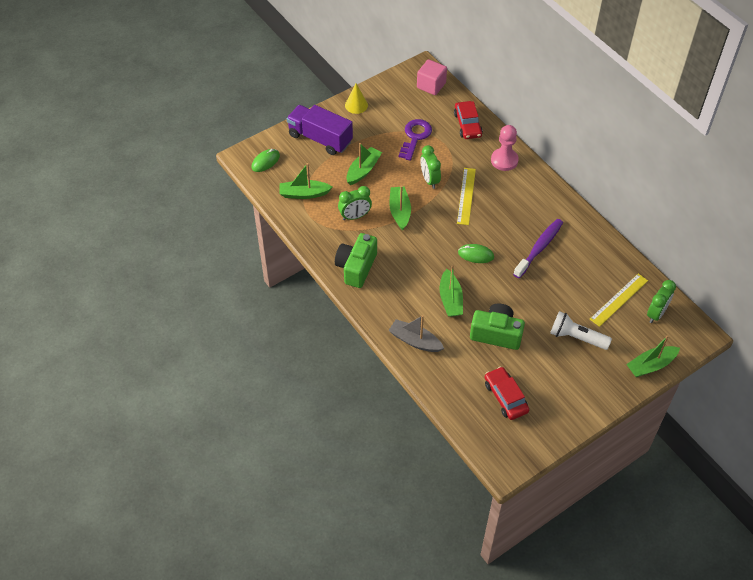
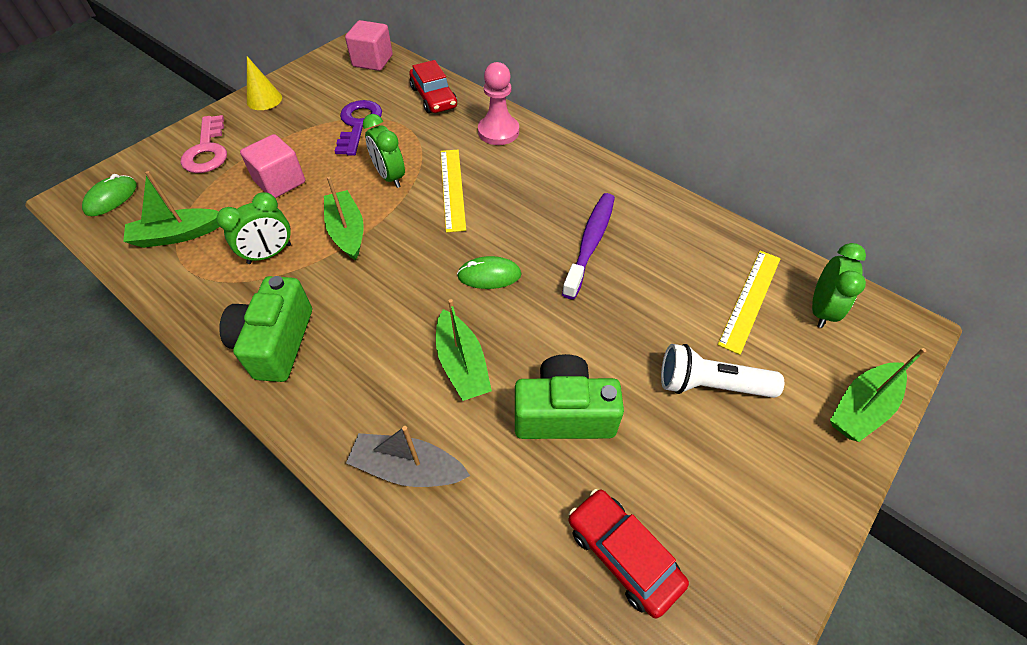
camera: 15 degrees left, 0 degrees up
(320, 138) = (207, 150): purple truck -> pink key
(363, 170) = (280, 182): green boat -> pink cube

